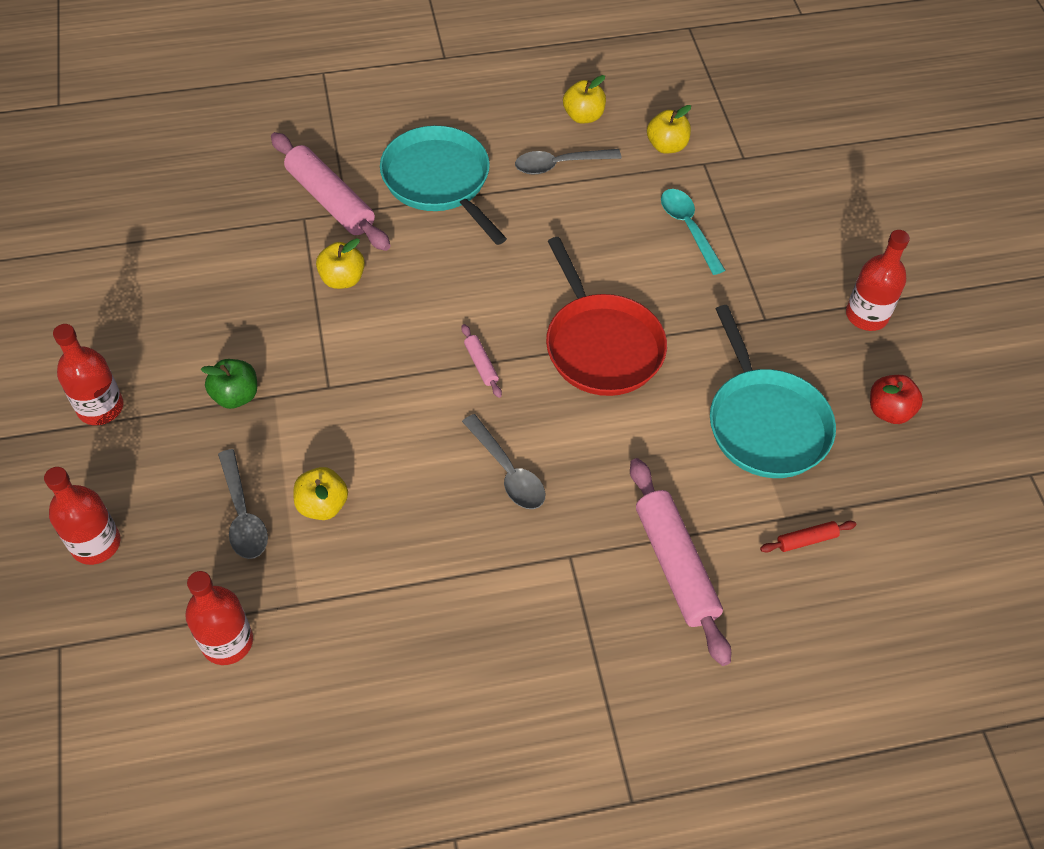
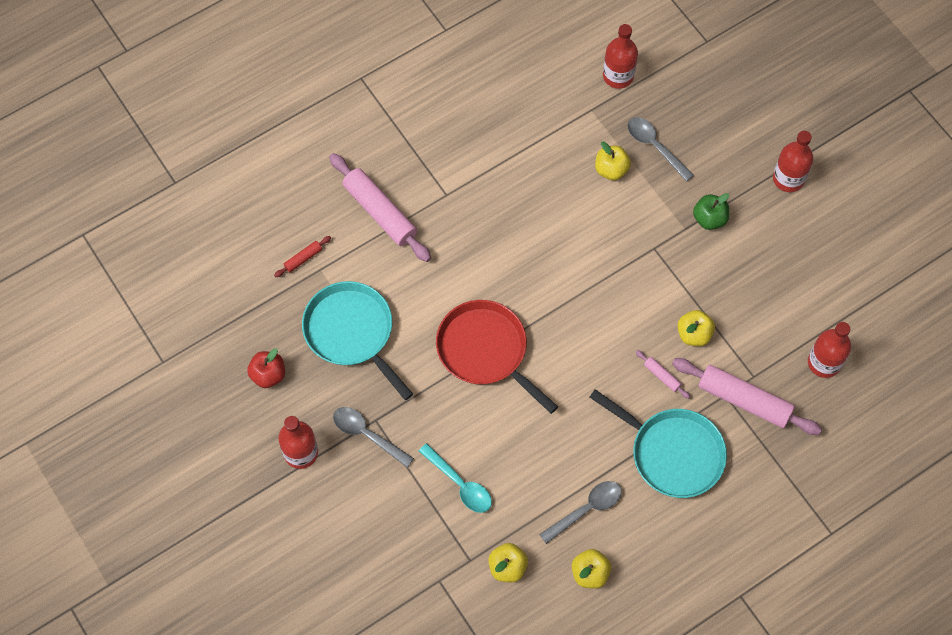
camera: 160 degrees right, 10 degrees up
(96, 544) = (728, 99): red bottle -> red bottle (824, 363)
(481, 364) = (562, 303): pink rolling pin -> pink rolling pin (662, 376)
(507, 471) = (508, 234): grey spoon -> grey spoon (367, 435)

